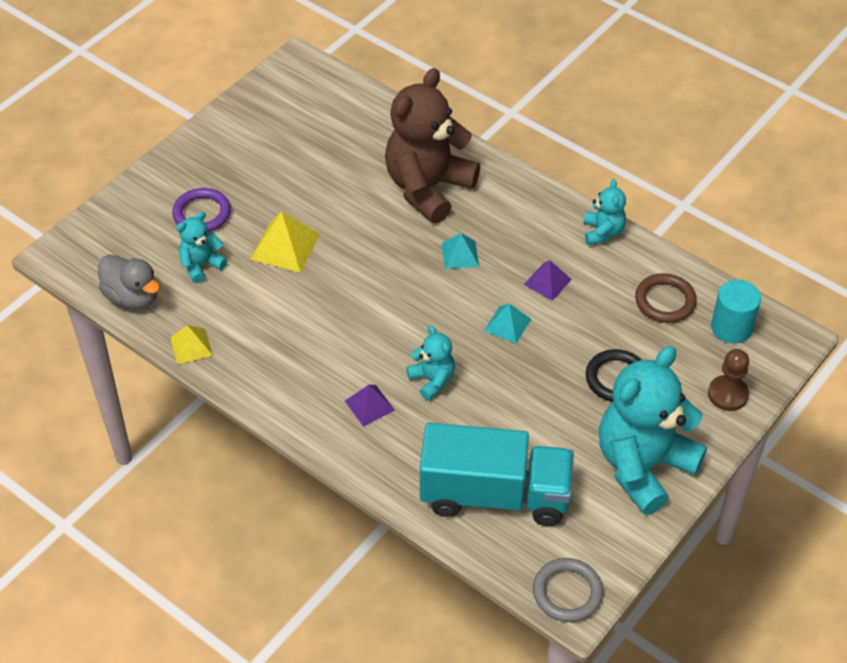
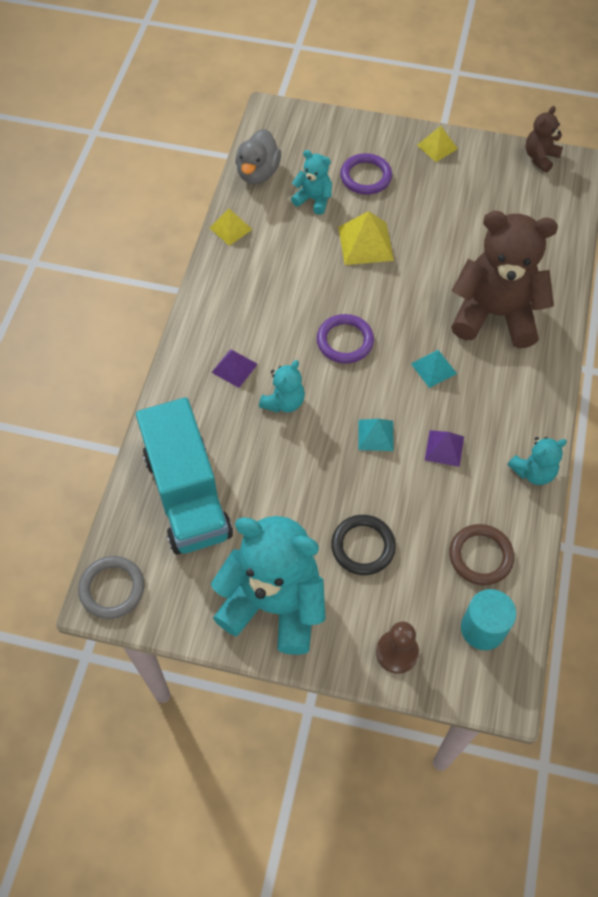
camera: 65 degrees right, 10 degrees up
(204, 146) = (437, 147): none -> yellow pyramid
(272, 81) = (540, 157): none -> brown teddy bear
(390, 307) = (345, 341): none -> purple ring

